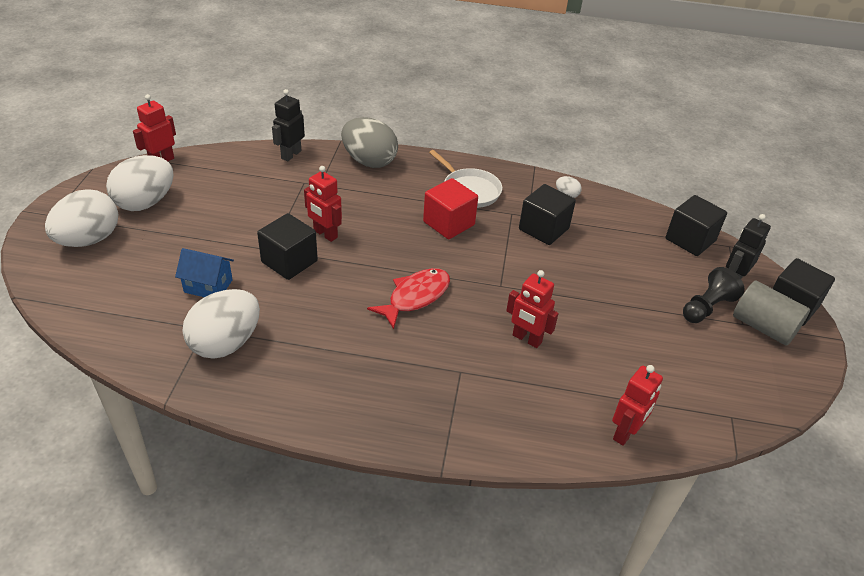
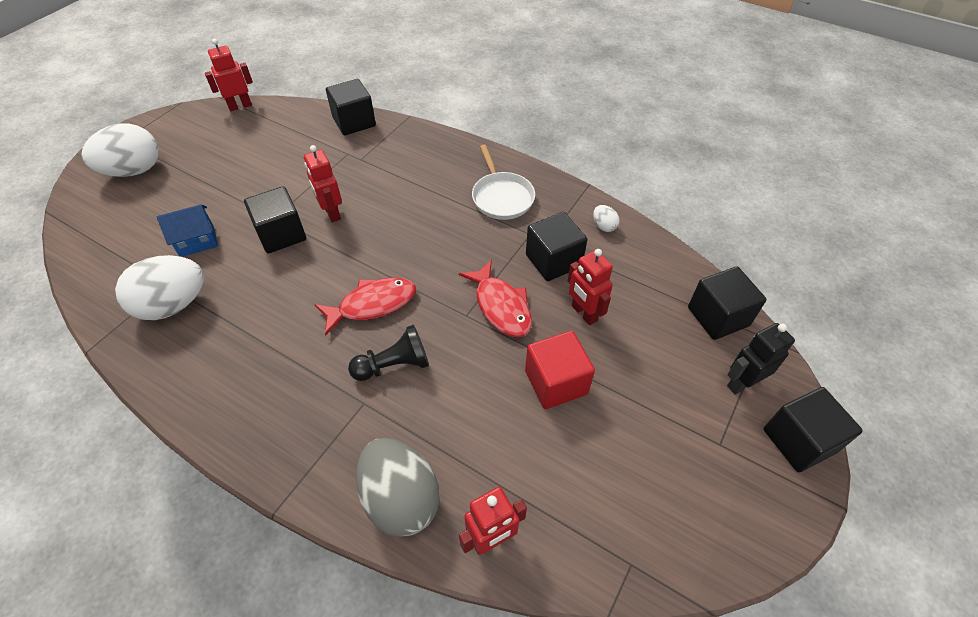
camera: 25 degrees right, 10 degrees up
(145, 203) = (201, 144): white egg -> none
(208, 286) = (197, 241): blue house -> blue house turned 60 degrees counterclockwise
(291, 155) = (354, 122): black robot -> black cube
(369, 161) = (422, 144): grey egg -> grey egg (401, 498)
(449, 223) = (457, 230): red cube -> red cube (556, 382)
(524, 272) = (501, 306): none -> red fish
(526, 339) = (454, 386): red robot -> red robot (584, 313)
(706, 307) = (686, 409): black pawn -> black pawn (394, 365)
(763, 327) = (744, 457): grey cylinder -> none

